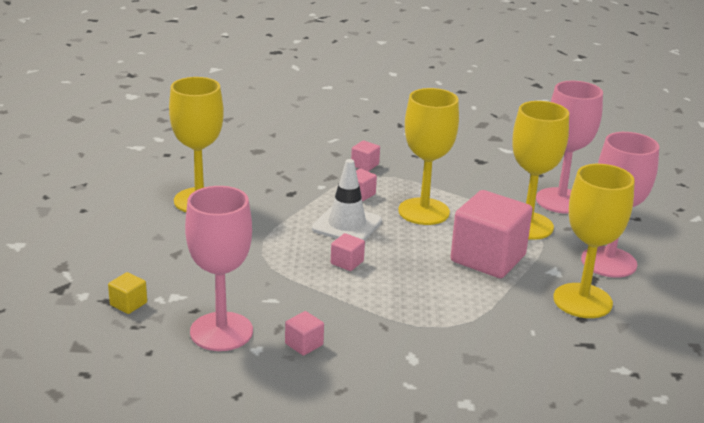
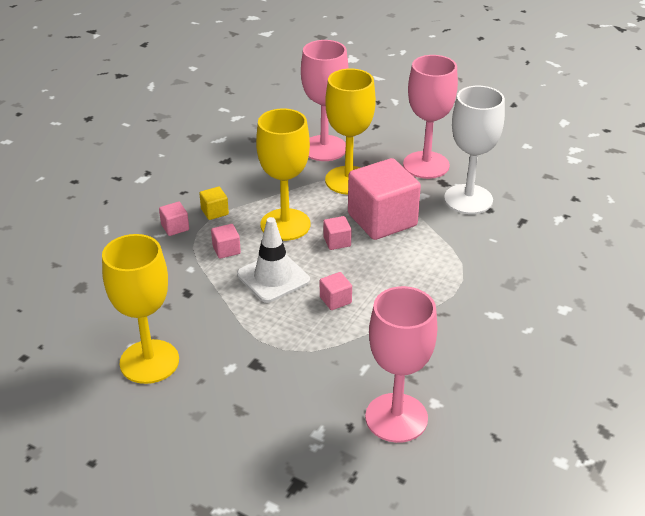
camera: 60 degrees left, 10 degrees up
(128, 304) = (310, 473): yellow cube -> yellow cube (214, 212)
(304, 344) = (444, 370): pink cube -> pink cube (337, 242)
(582, 301) = (468, 199): yellow goblet -> white goblet

